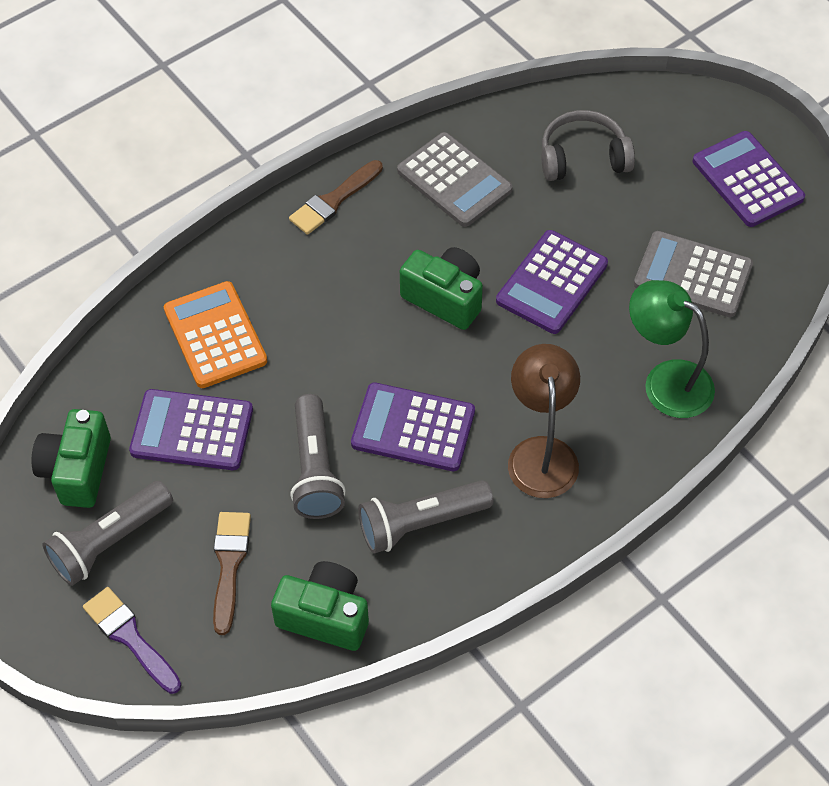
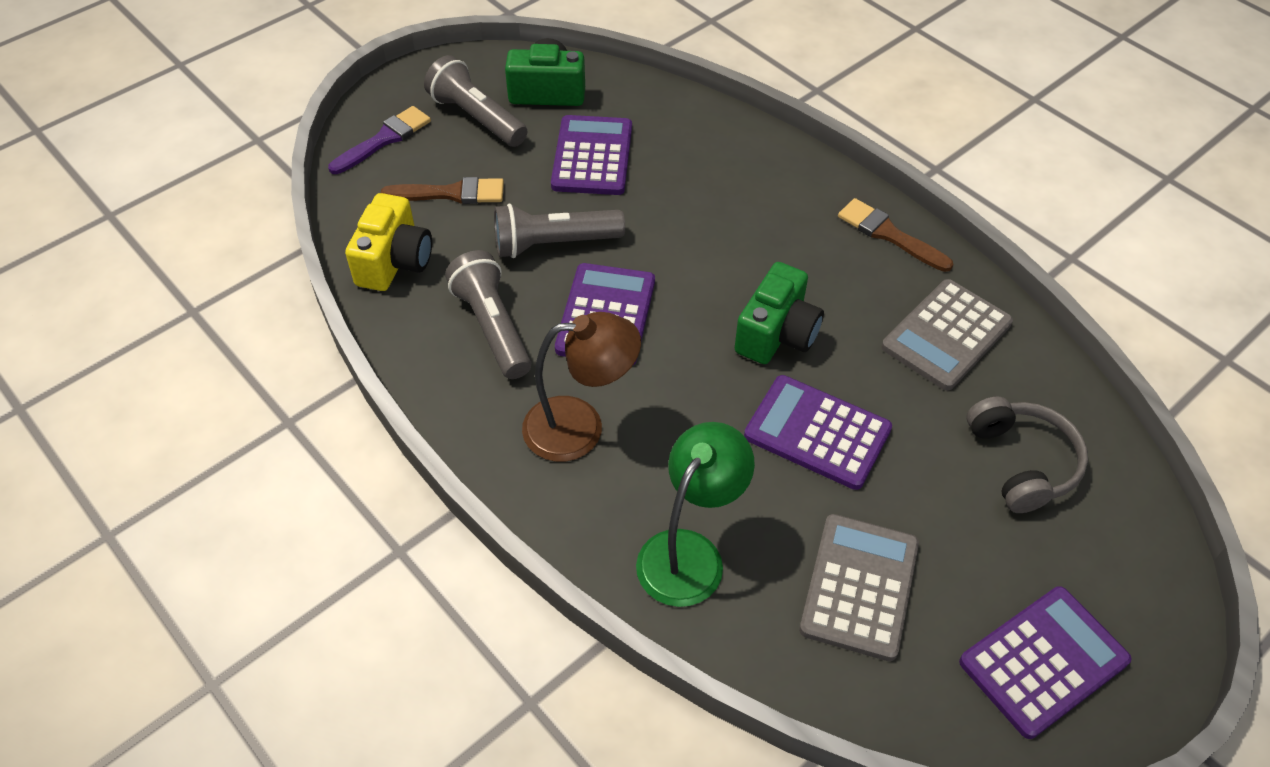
camera: 85 degrees right, 5 degrees down
(215, 335) = (701, 162): orange calculator -> none
(325, 616) = (394, 262): green camera -> yellow camera

